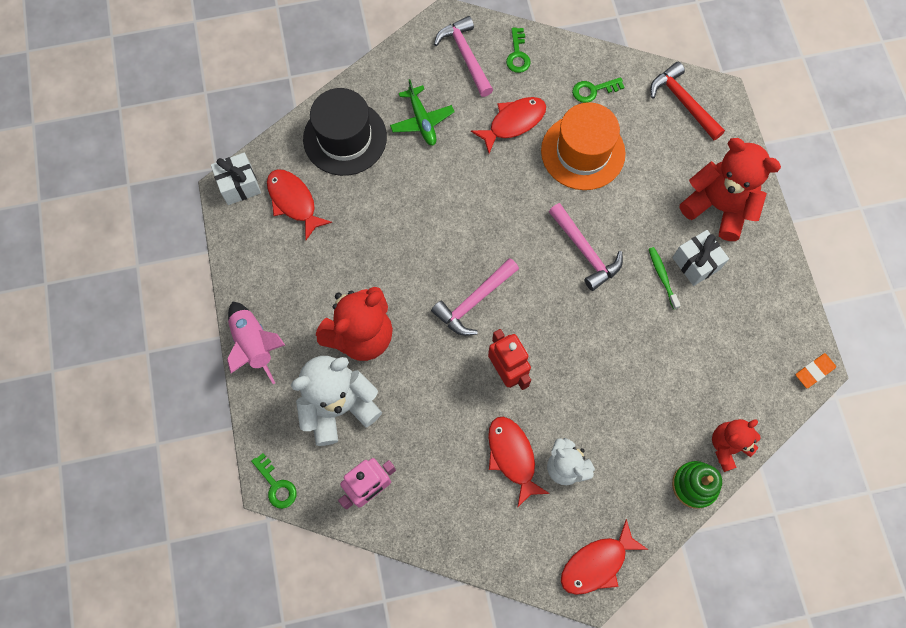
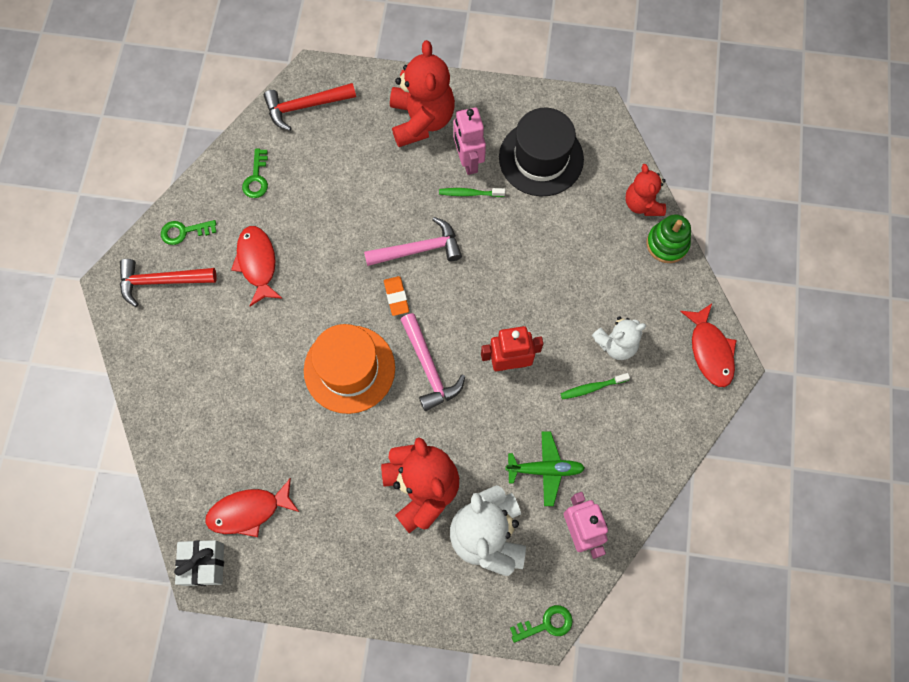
camera: 70 degrees left, 0 degrees up
(254, 344) = (391, 602): pink rocket -> none
(345, 138) = (199, 434): black hat -> black hat (541, 158)
(422, 121) = (215, 350): green plane -> green plane (545, 469)
(465, 56) = (161, 281): pink hammer -> red hammer
(512, 456) = (592, 388): red fish -> green toothbrush
(517, 54) = (184, 231): green key -> green key turned 150 degrees clockwise
(583, 152) = (317, 212): orange hat -> orange hat (349, 369)
(696, 263) = (468, 161): white gift -> pink robot
(718, 206) = (421, 120): red teddy bear -> red teddy bear turned 120 degrees clockwise
(814, 371) = (600, 109): orange eraser -> orange eraser (396, 297)

